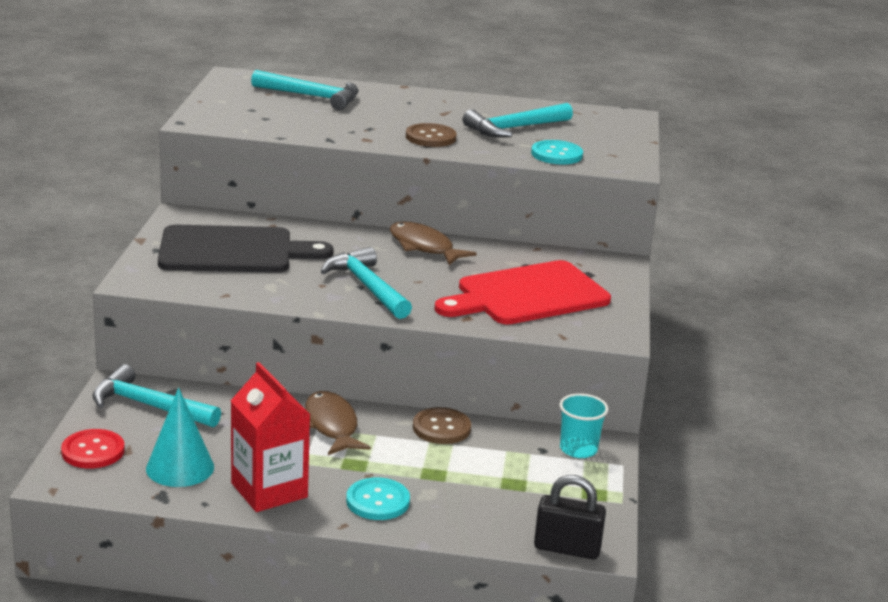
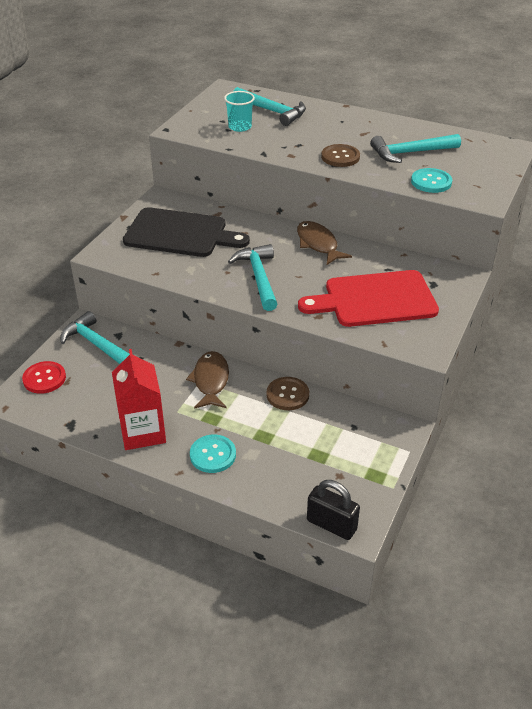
camera: 20 degrees right, 15 degrees up
(180, 467) = (93, 402): turquoise cone -> none
(578, 449) = (381, 431): turquoise cup -> turquoise cup (240, 127)

